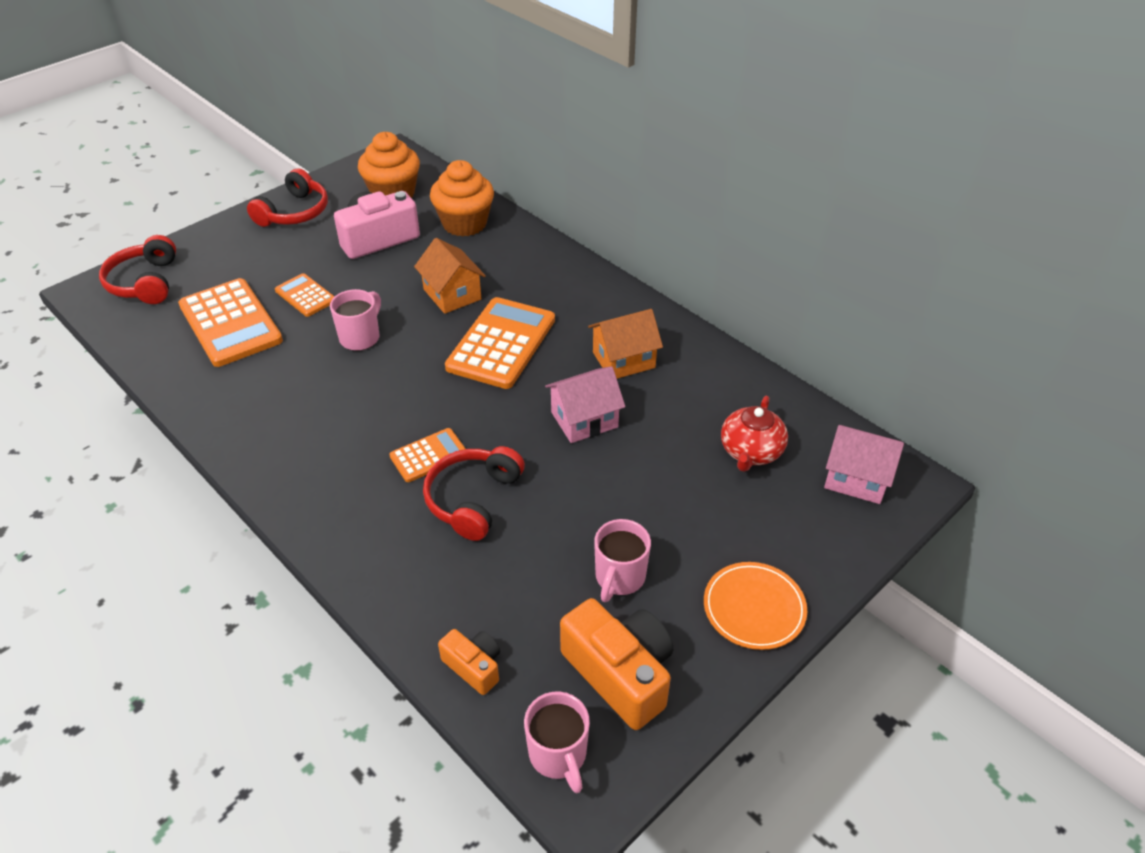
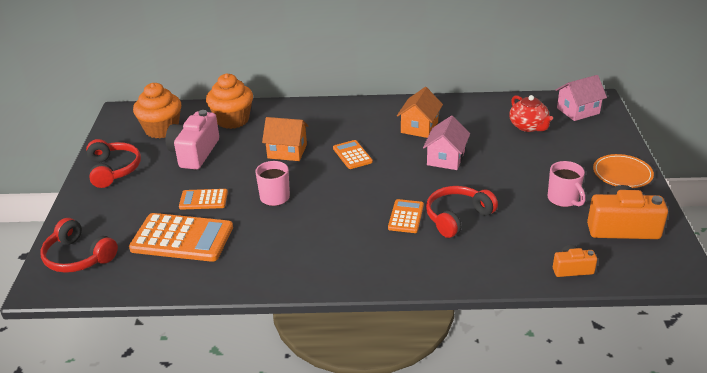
camera: 45 degrees left, 10 degrees down
(473, 499) = (457, 217): red headphones -> red headphones turned 75 degrees clockwise
(501, 343) = (352, 155): orange calculator -> orange calculator, size x0.53
(558, 755) = (652, 268): pink mug -> none

